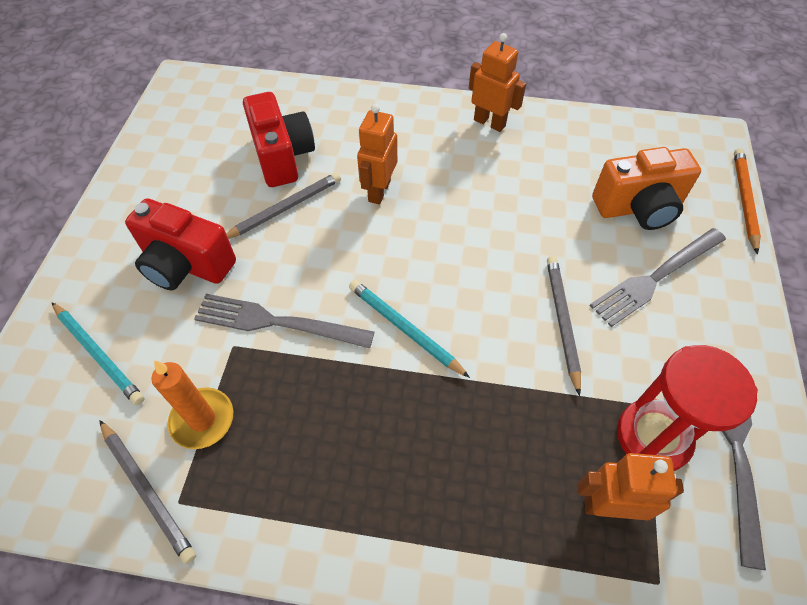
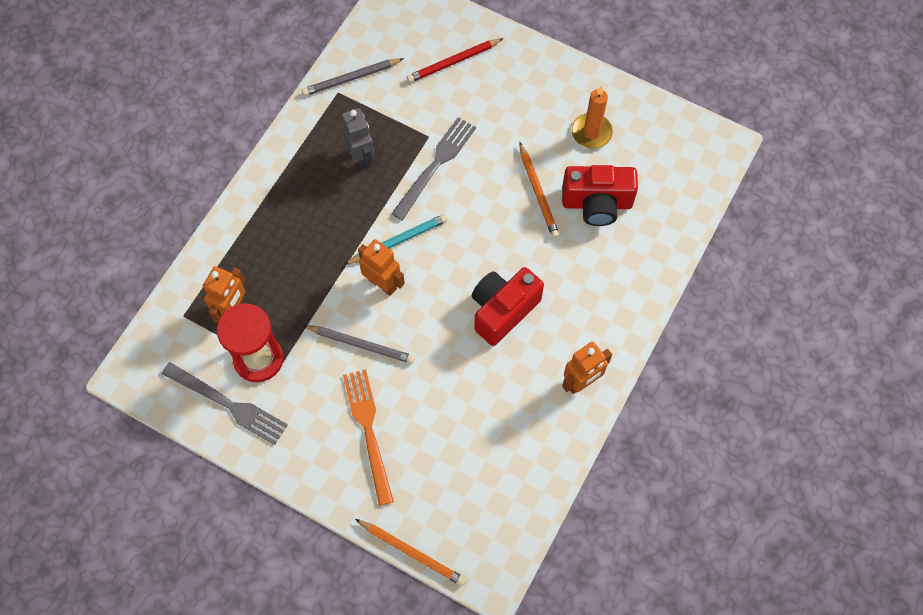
camera: 110 degrees right, 10 degrees up
(98, 354) = (453, 62): turquoise pencil -> red pencil
(186, 265) = (507, 119): red camera -> red camera (503, 310)
(202, 420) = (383, 111): orange candle -> orange candle (591, 132)
(285, 208) = (538, 193): grey pencil -> orange pencil
(291, 421) = (361, 157): none -> grey robot
(379, 191) = (531, 264): orange robot -> orange robot (382, 283)
(638, 208) = (438, 457): orange camera -> none
(655, 278) = (368, 430): grey fork -> orange fork

